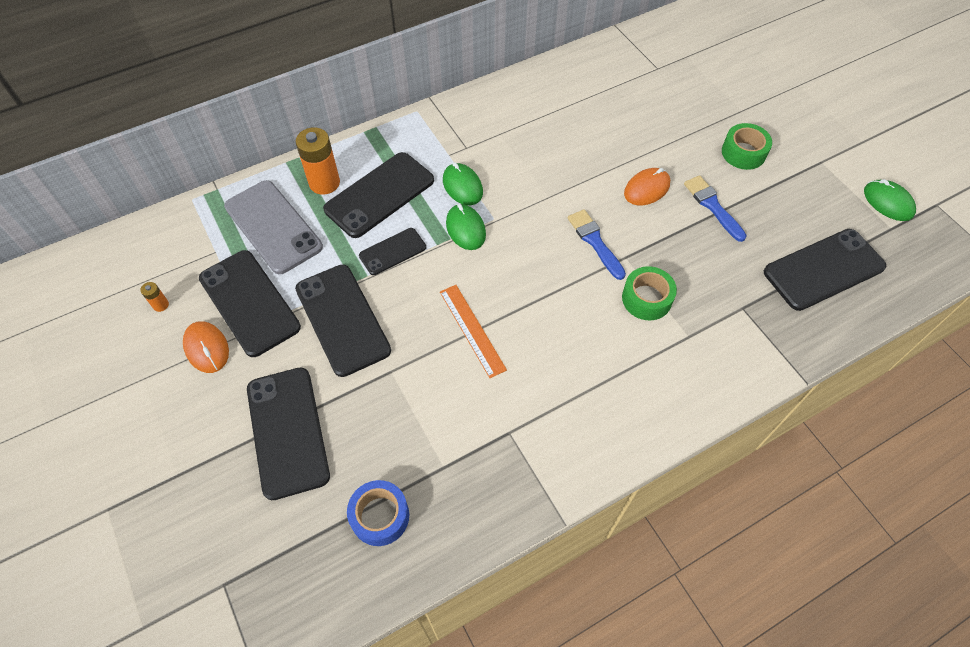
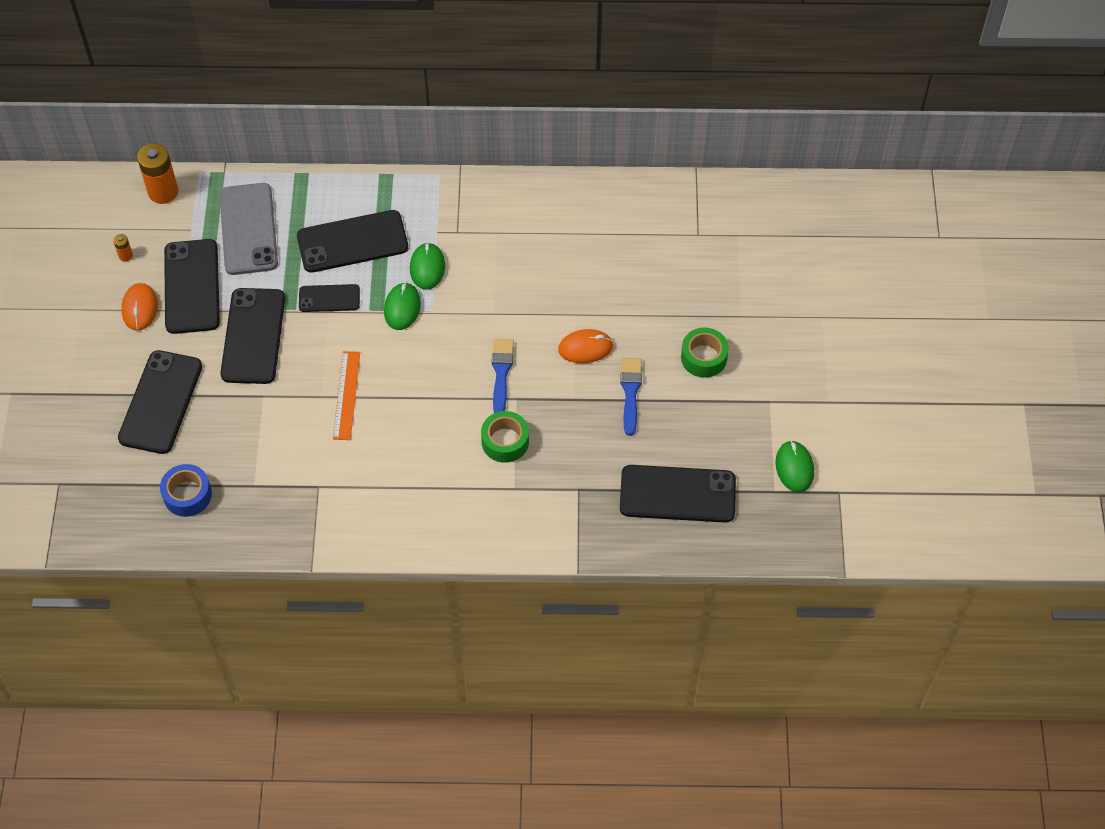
camera: 30 degrees right, 0 degrees up
(324, 183) = (314, 208): orange battery -> orange battery (163, 192)

